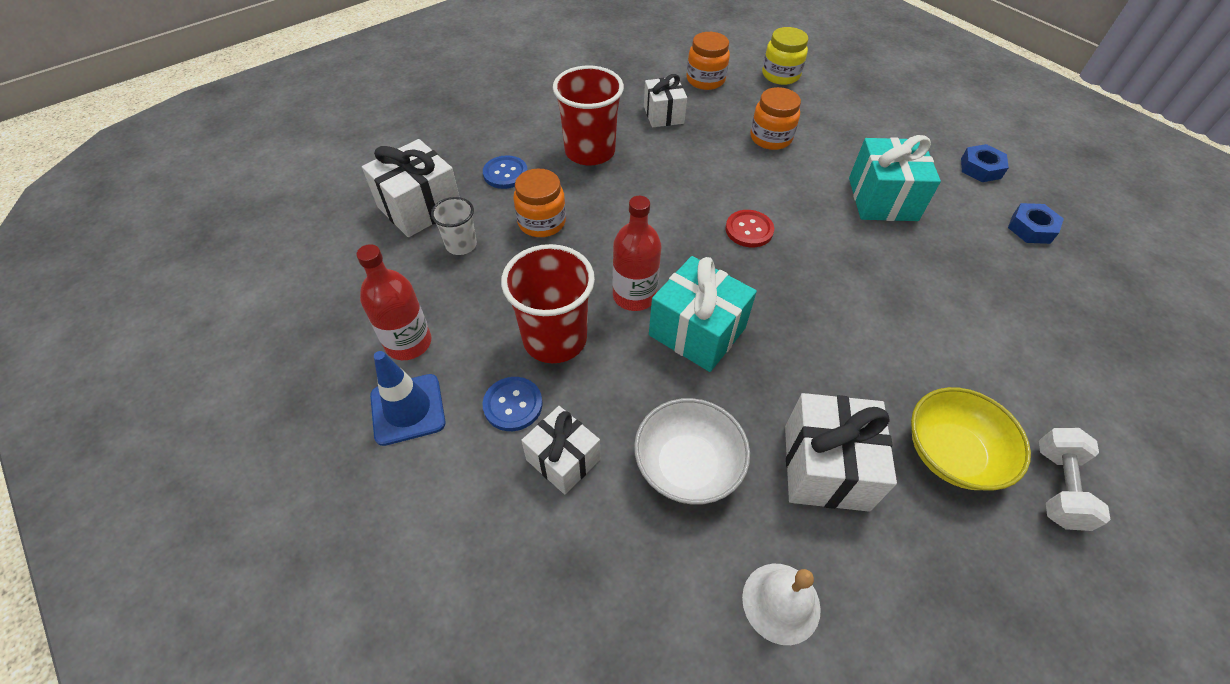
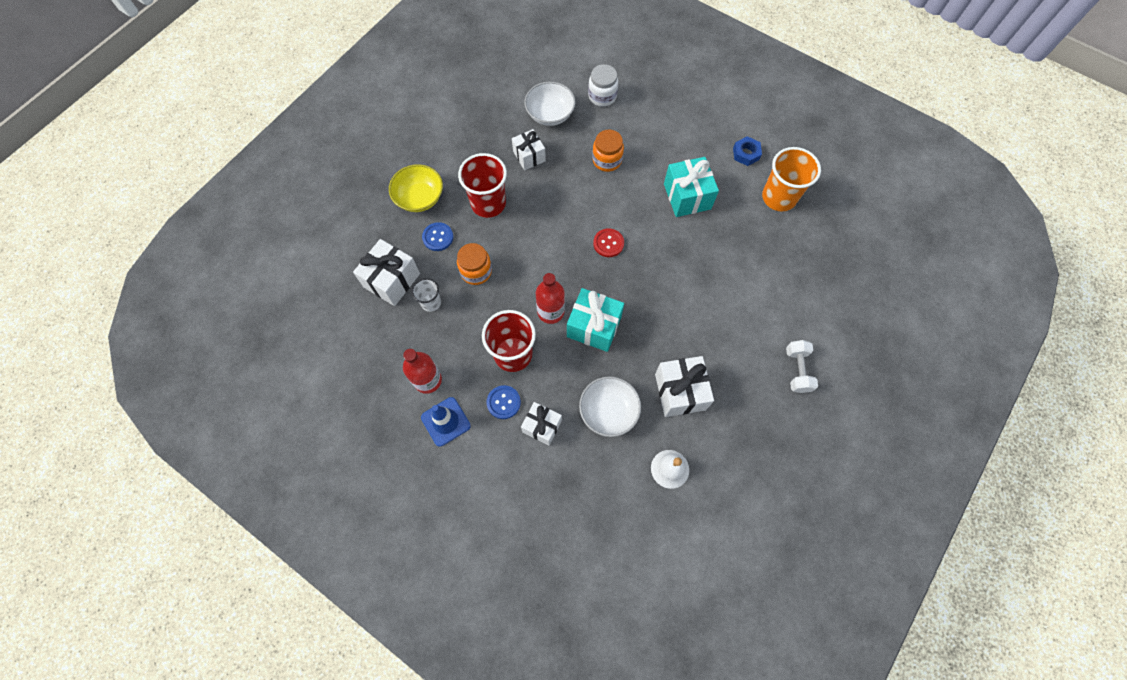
camera: 15 degrees left, 15 degrees up
(705, 80) = (550, 114): orange jar -> white bowl
(780, 75) = (602, 96): yellow jar -> white jar
(951, 453) = (743, 366): yellow bowl -> yellow bowl (420, 198)
(1031, 228) = (779, 197): blue nut -> orange cup

